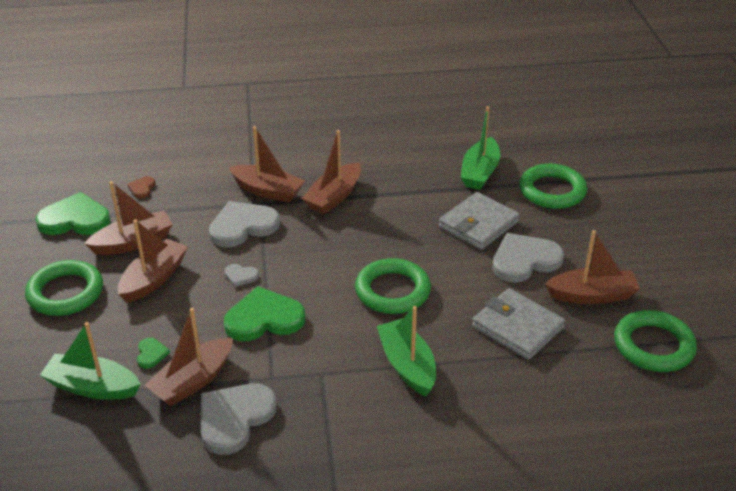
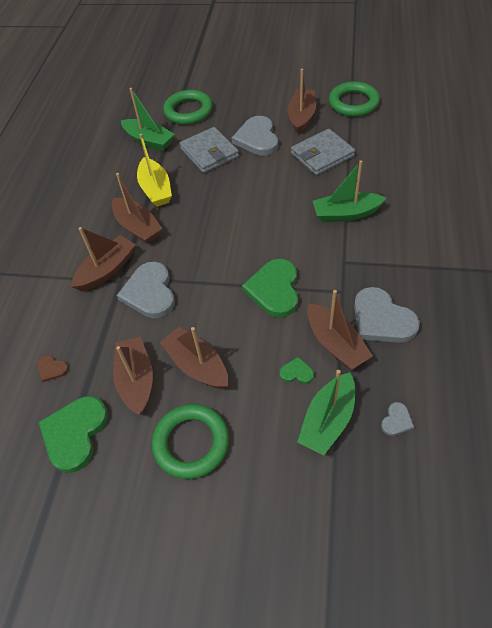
camera: 70 degrees left, 15 degrees up
(240, 276) = (216, 300): grey heart -> grey heart (396, 420)
(392, 291) = (266, 209): green ring -> none
(397, 196) = (156, 189): none -> yellow boat

